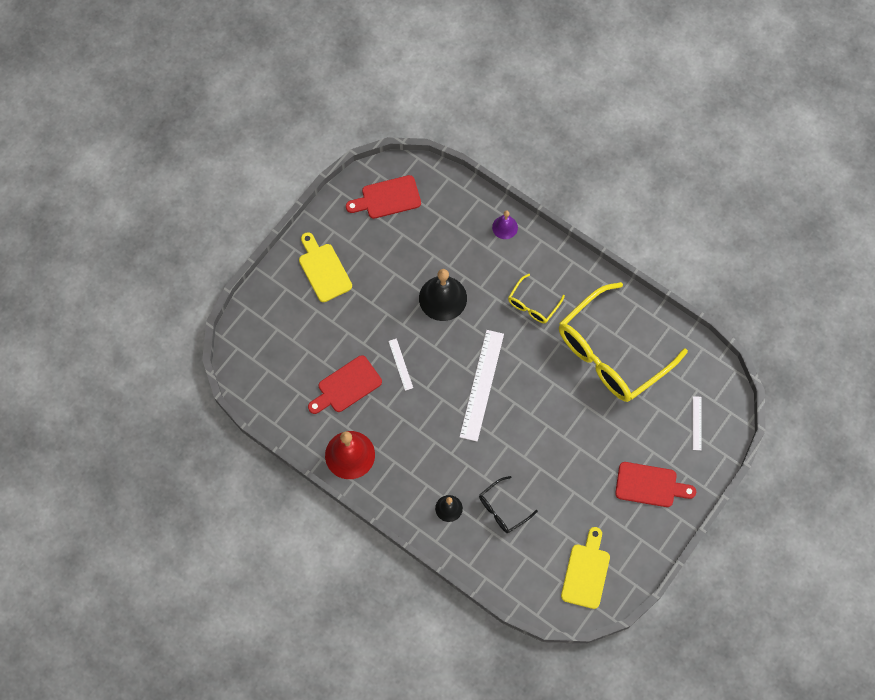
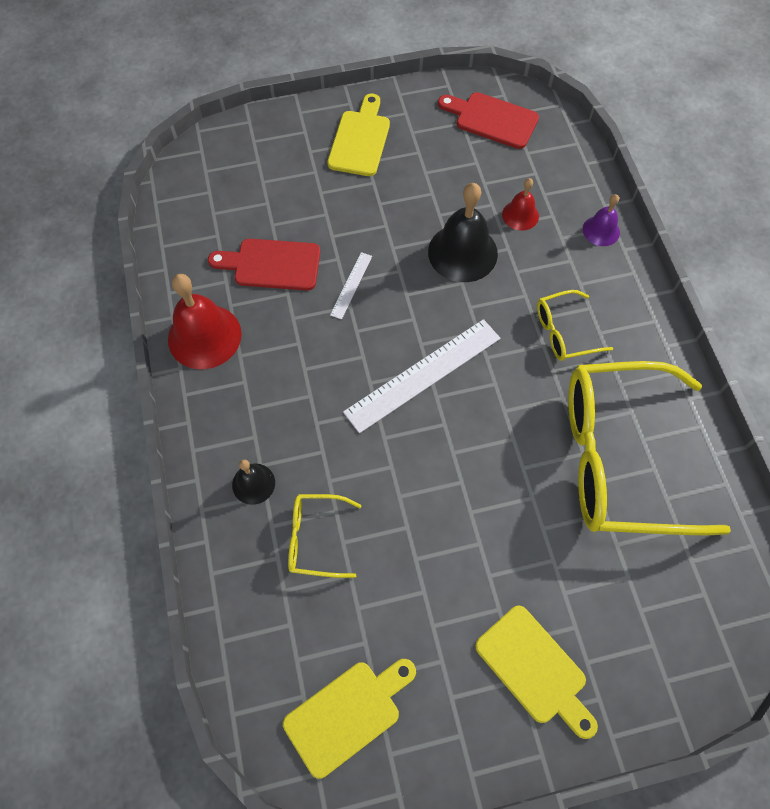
camera: 40 degrees right, 5 degrees down
(454, 250) = (520, 215): none -> red bell
(503, 509) = (316, 538): black glasses -> yellow glasses
(650, 485) = (534, 669): red cutting board -> yellow cutting board
(697, 423) = (670, 638): white ruler -> none

